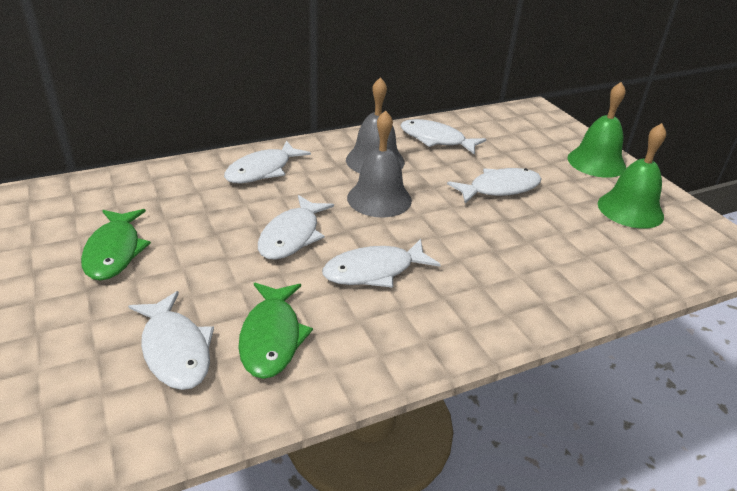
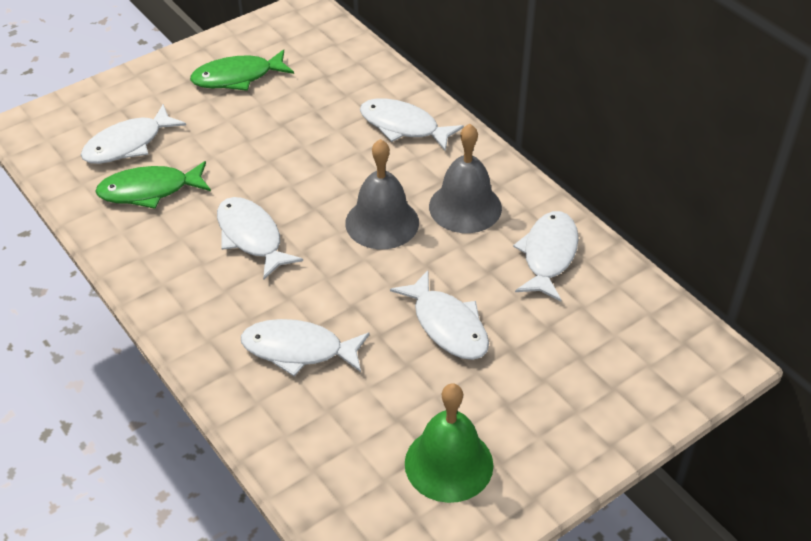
camera: 80 degrees right, 10 degrees up
(292, 236) = (291, 172): white fish -> white fish (298, 350)
(596, 162) = (570, 433): green bell -> none

